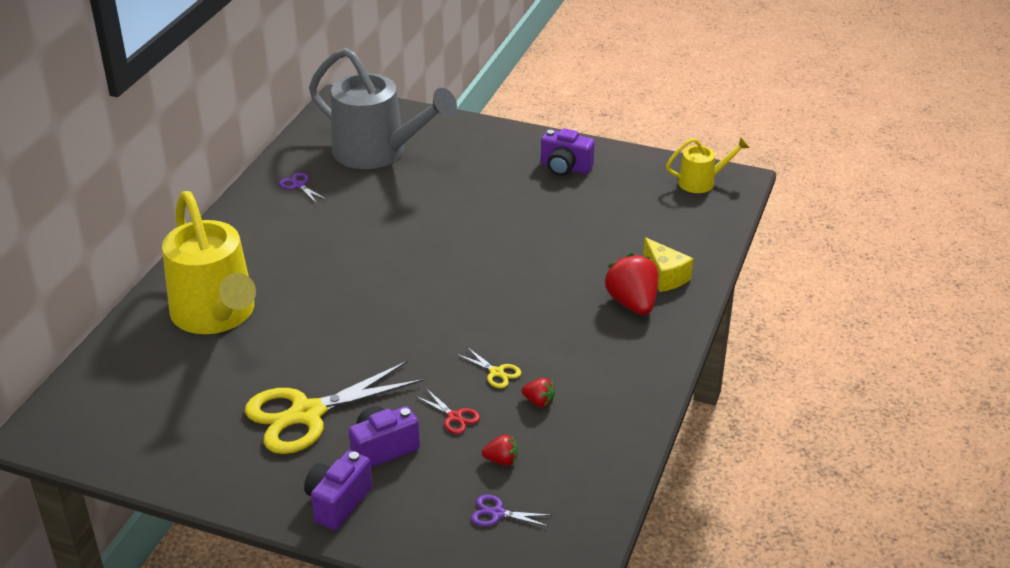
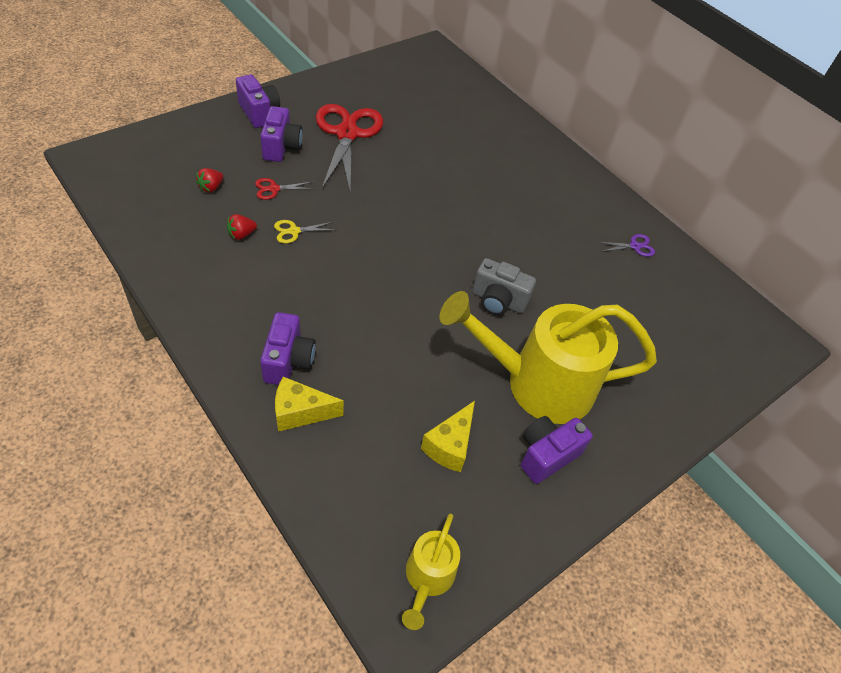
camera: 115 degrees right, 15 degrees up
(217, 316) = (485, 140): yellow watering can -> yellow watering can (536, 383)
(307, 414) = (347, 134): yellow scissors -> red scissors
(379, 153) = (662, 321): grey watering can -> none
(448, 231) = (498, 301): none -> grey camera
(497, 513) = (173, 163): purple scissors -> none
(607, 206) = (449, 446): none -> yellow cheese
(632, 303) = (288, 361): red strawberry -> purple camera

